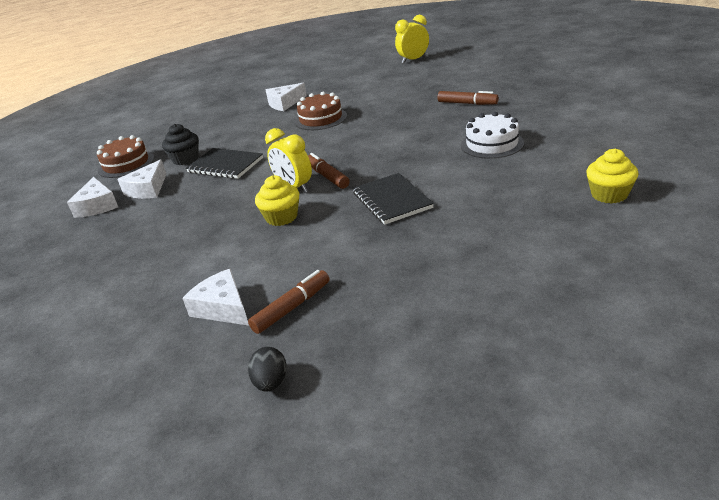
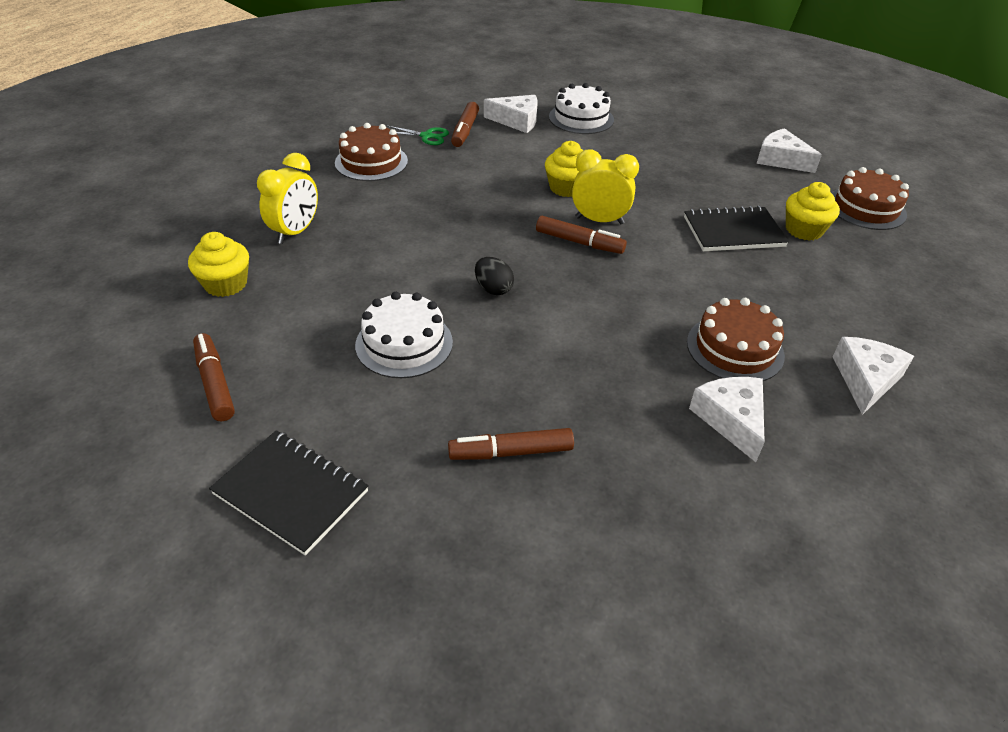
camera: 140 degrees right, 10 degrees up
(148, 189) = (766, 185): white cheese -> white cheese (731, 419)
(159, 292) = (581, 118): none -> white cake
(185, 159) = (804, 230): black cupcake -> yellow cupcake
(271, 382) = (433, 99): black egg -> black egg (493, 289)
(340, 311) = (426, 136): none -> green scissors
(392, 200) = (470, 228): black notebook -> black notebook (291, 493)
(413, 60) = (820, 666): yellow clock -> yellow clock (295, 232)
(428, 288) = (371, 162): none -> brown cake
(617, 143) = (215, 383): none -> brown marker

